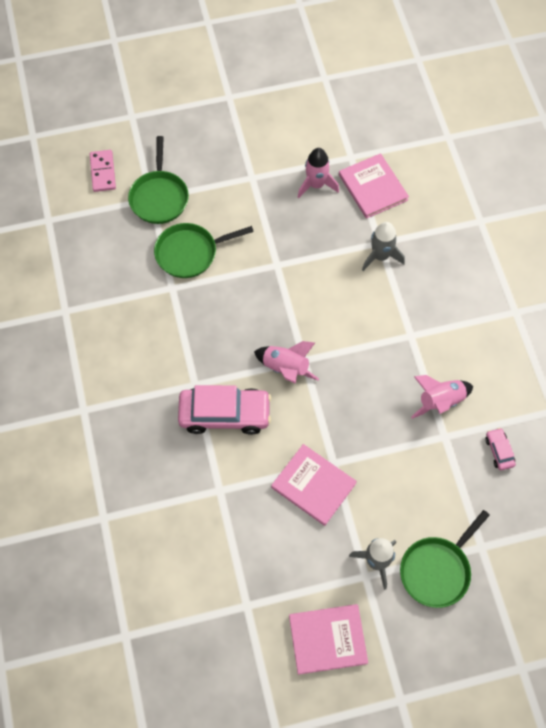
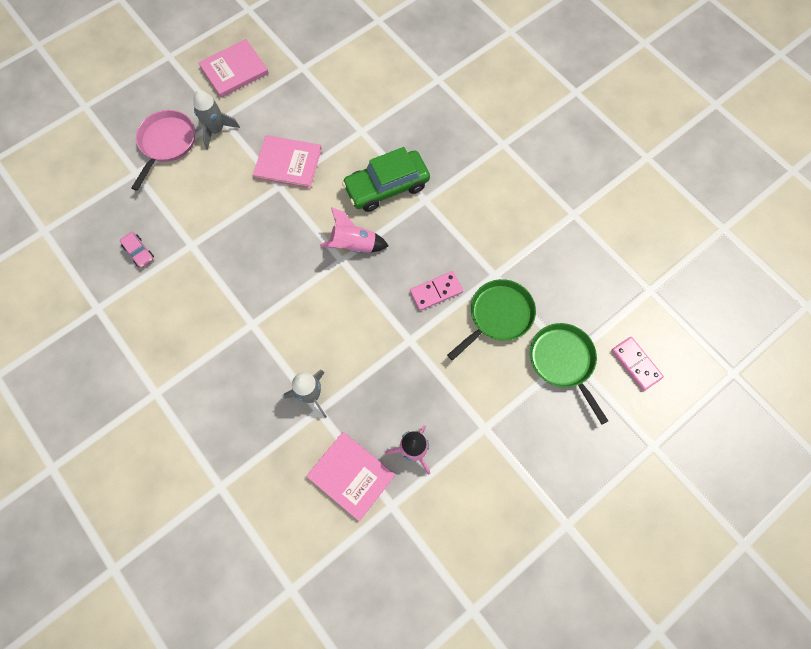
camera: 155 degrees right, 5 degrees up
(225, 414) = (386, 187): pink car -> green car
(232, 294) = (436, 292): none -> pink domino
(437, 570) = (166, 143): green pan -> pink pan
(440, 401) = (204, 273): pink rocket -> none

